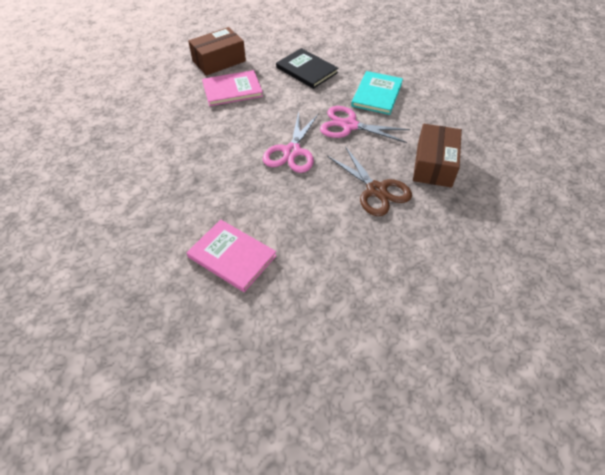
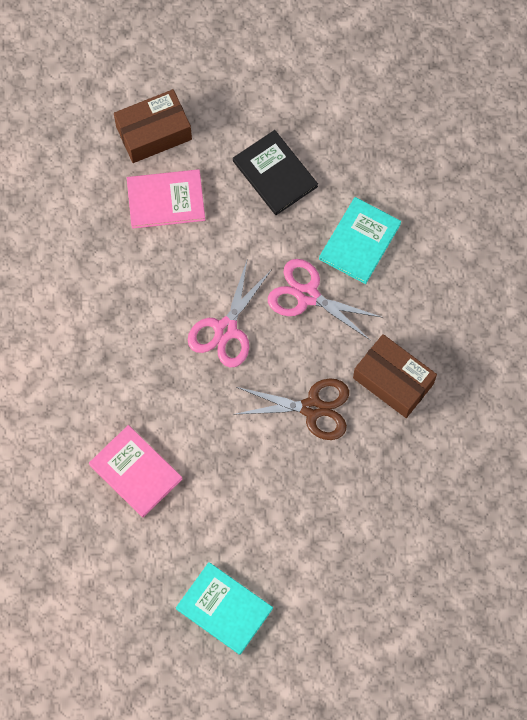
camera: 10 degrees right, 20 degrees up
(343, 363) = (224, 608): none -> turquoise book
(376, 190) = (312, 408): brown scissors -> brown scissors turned 60 degrees counterclockwise
(434, 165) = (393, 381): brown box -> brown box turned 75 degrees counterclockwise

